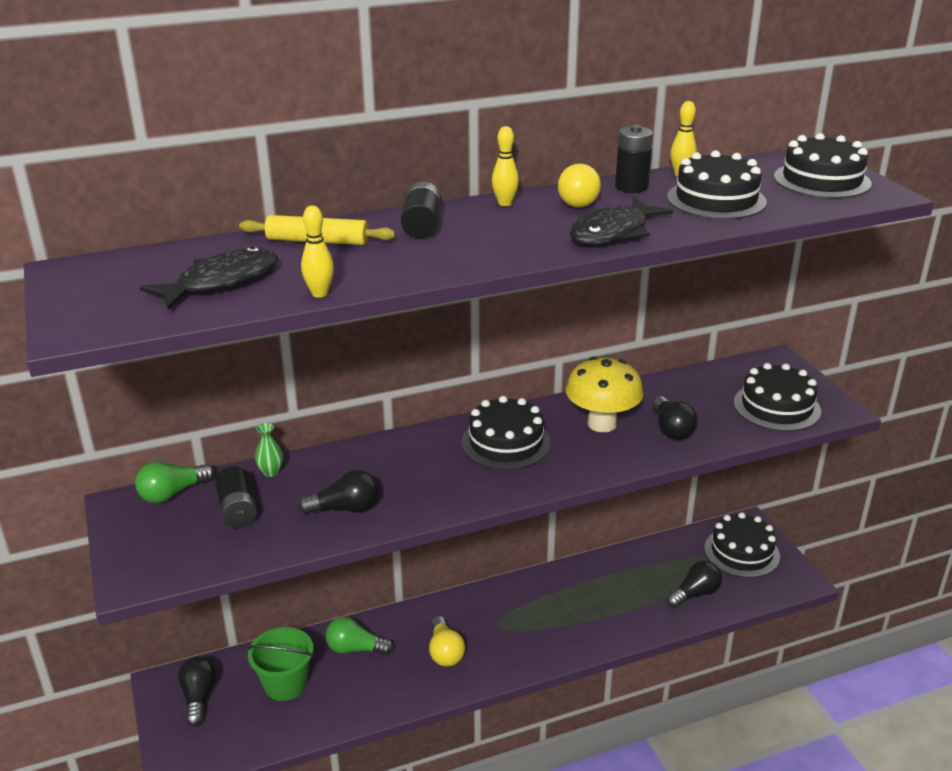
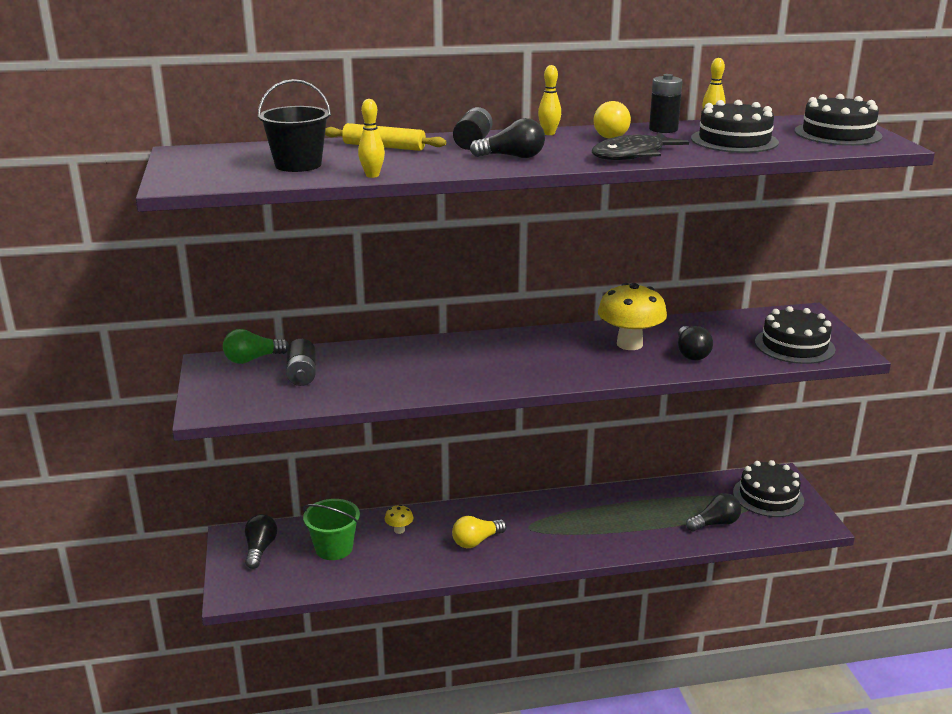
camera: 10 degrees right, 5 degrees down
(221, 282) = (298, 165): black fish -> black bucket
(271, 472) = (336, 352): green vase -> none
(345, 508) = (390, 381): black light bulb -> black light bulb (512, 157)
(355, 649) = (399, 530): green light bulb -> yellow mushroom
(445, 652) = (476, 541): yellow light bulb -> yellow light bulb turned 60 degrees clockwise
(506, 443) = (540, 350): black cake -> none

